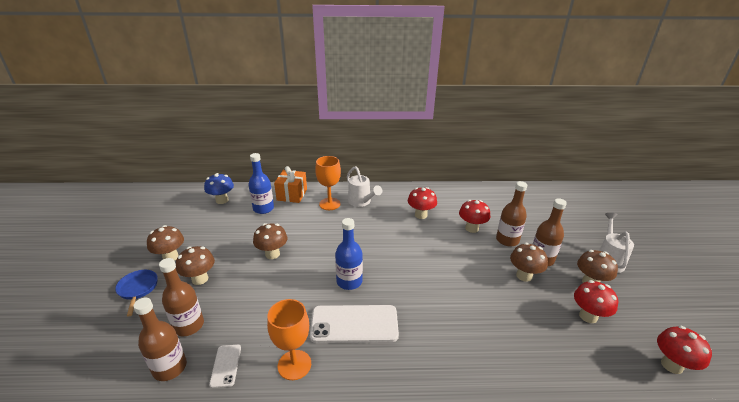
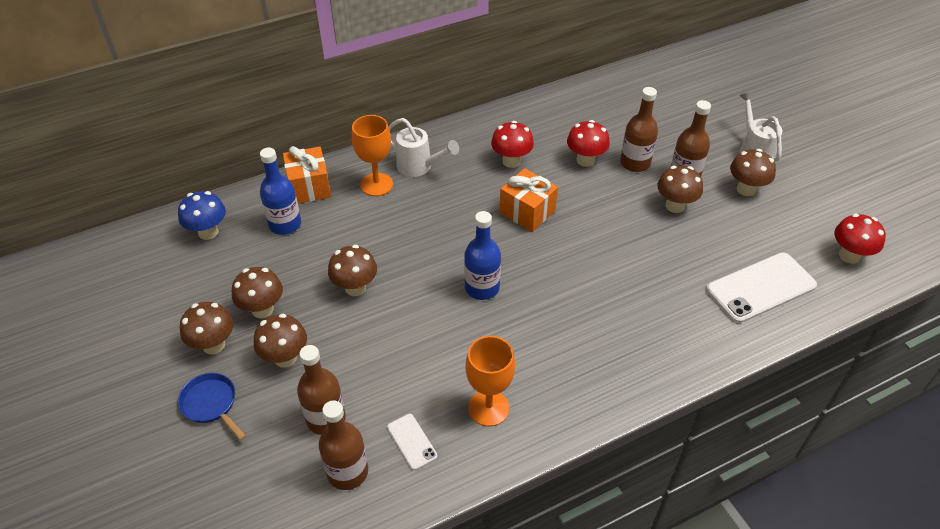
camera: 25 degrees left, 15 degrees up
(212, 248) = (262, 309): none -> brown mushroom
(354, 324) = (523, 337): white phone -> white phone (760, 288)
(412, 246) = (527, 212): none -> orange gift
(588, 316) = (758, 231): red mushroom -> none

